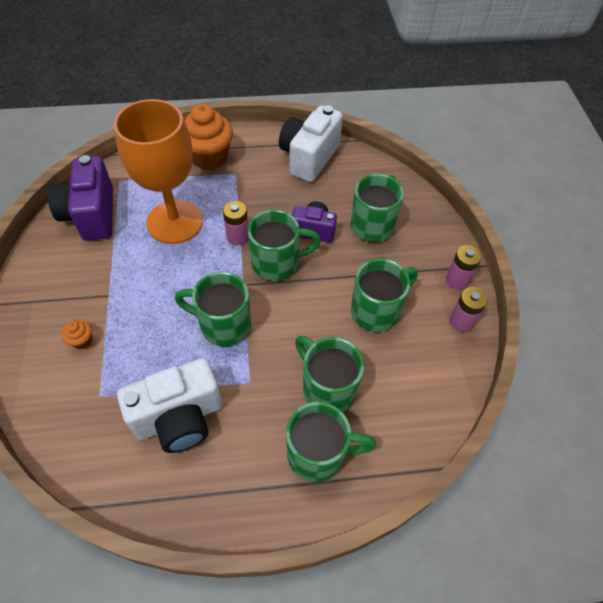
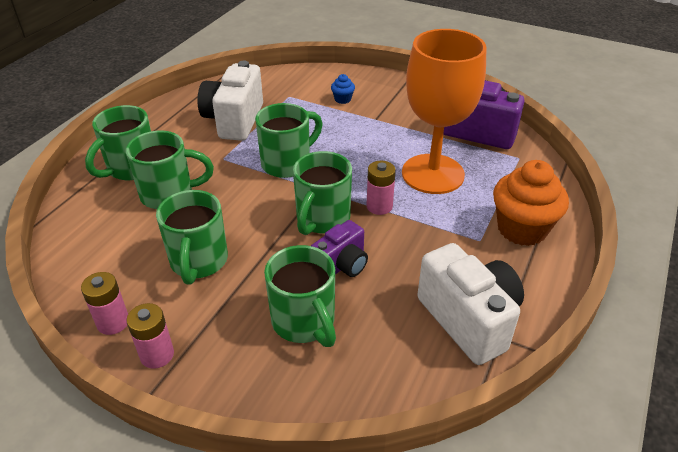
camera: 125 degrees right, 15 degrees down
(82, 340) = (342, 99): orange cupcake -> blue cupcake

